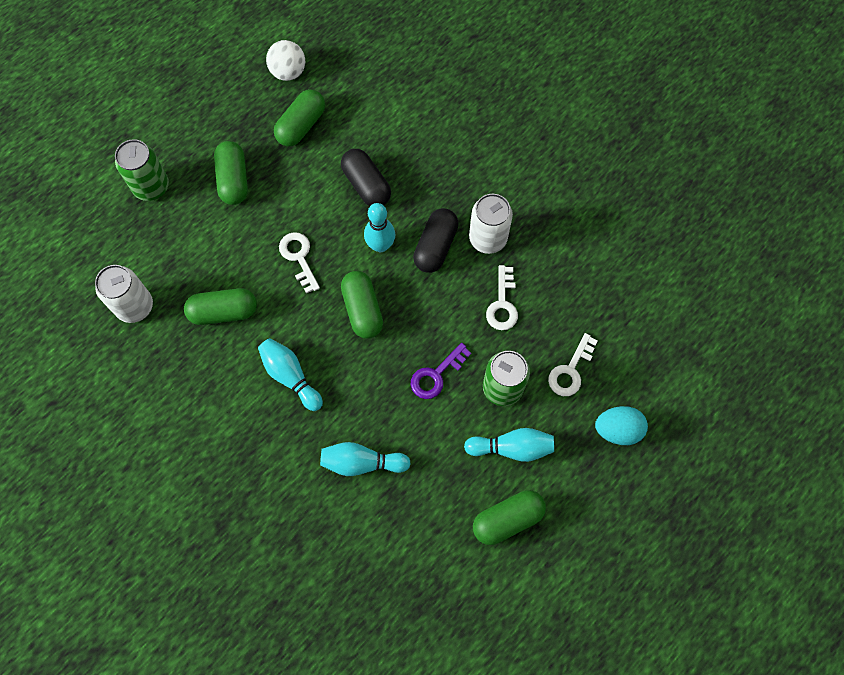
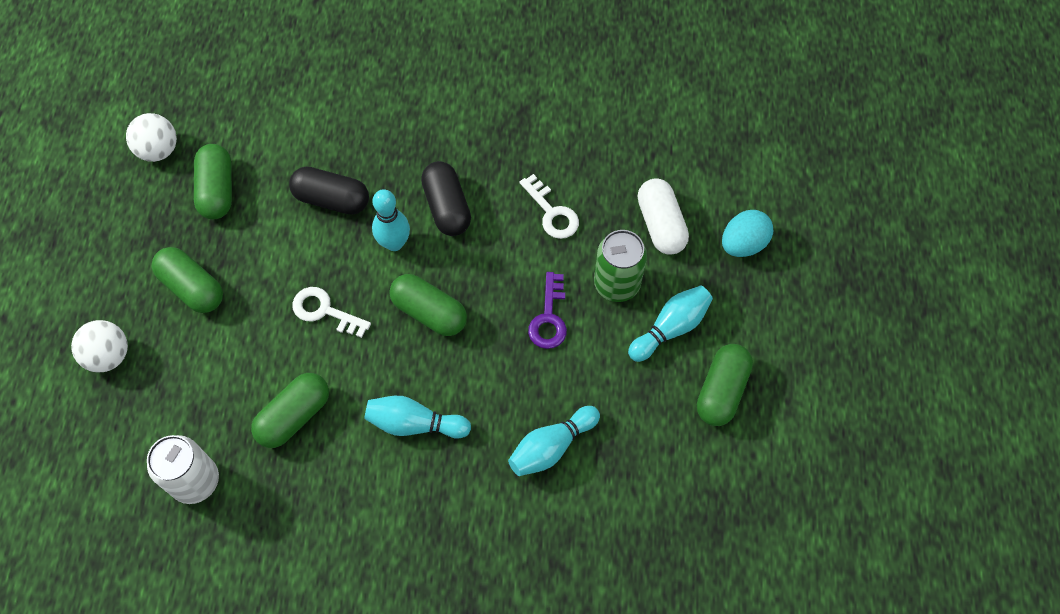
camera: 40 degrees left, 5 degrees down
(151, 187) = (109, 355): green can -> white ball
(488, 239) = (488, 166): white can -> none
(570, 370) = (660, 225): white key -> white capsule

